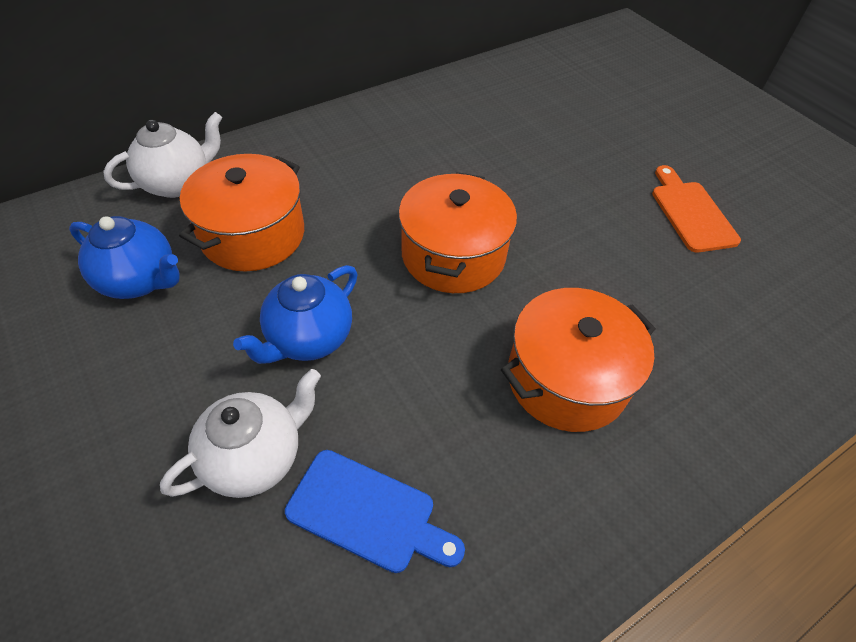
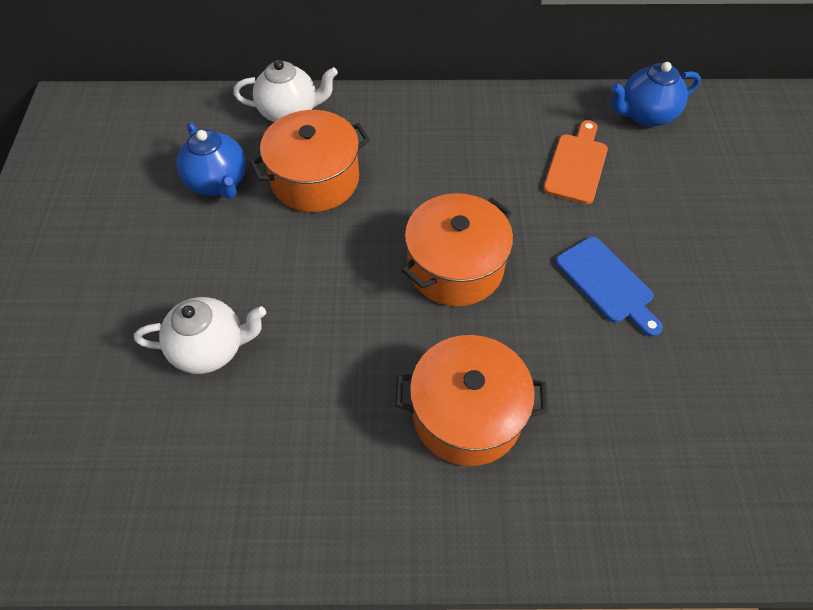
camera: 35 degrees right, 5 degrees up
(308, 339) = (299, 282): blue teapot -> blue teapot (645, 115)
(368, 513) = (254, 426): blue cutting board -> blue cutting board (607, 283)
(691, 213) = (712, 330): orange cutting board -> orange cutting board (576, 165)

